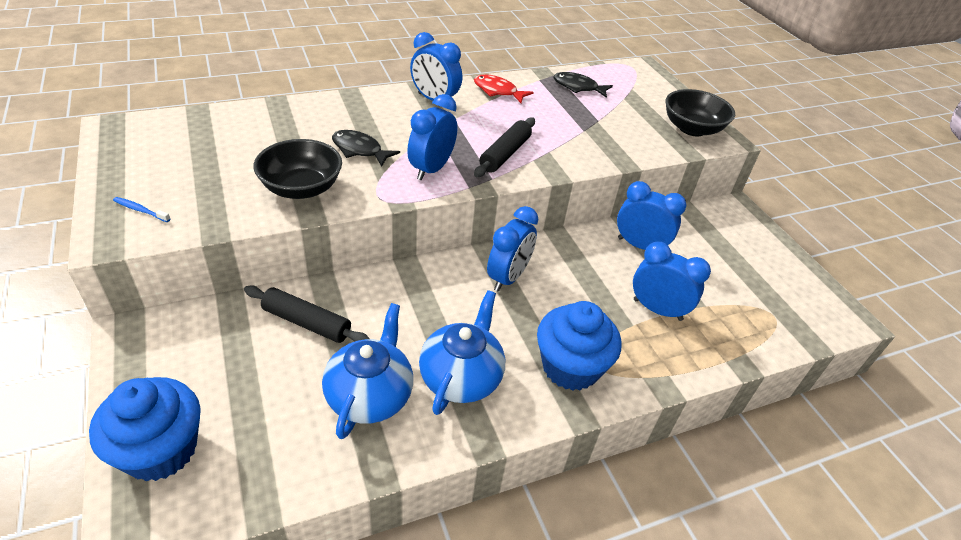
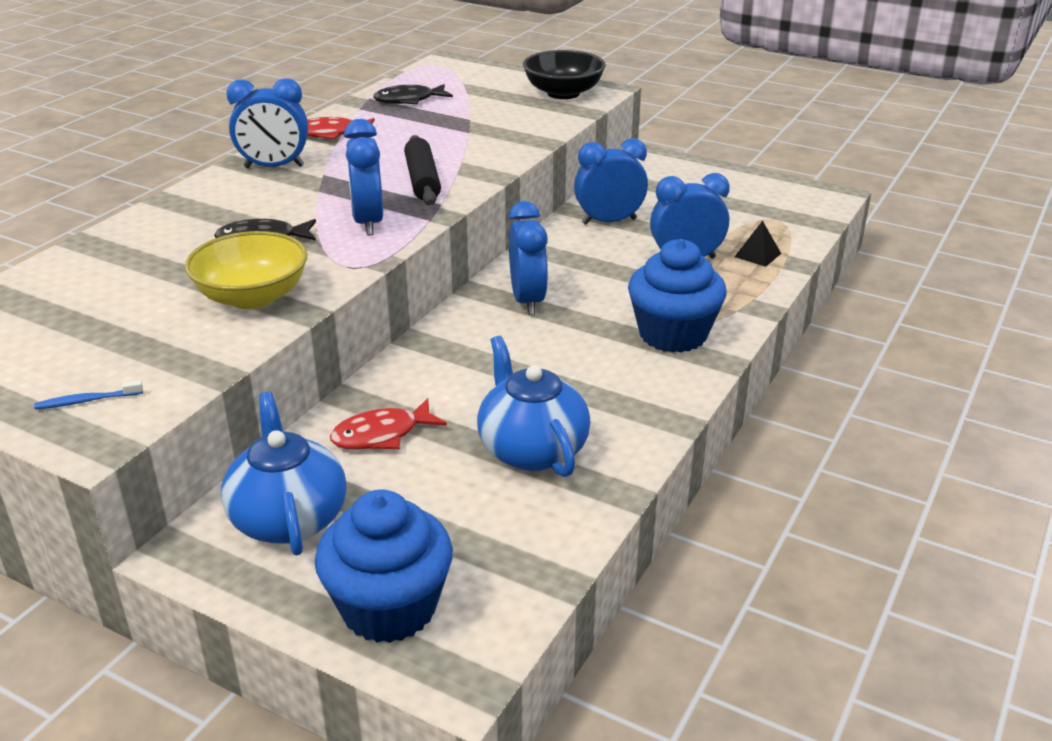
camera: 35 degrees left, 10 degrees down
(301, 188) = (252, 297): black bowl -> yellow bowl
(307, 322) = (382, 435): black rolling pin -> red fish
(461, 377) = (593, 391): blue teapot -> blue teapot (288, 518)
(719, 338) = (757, 255): none -> black pyramid

